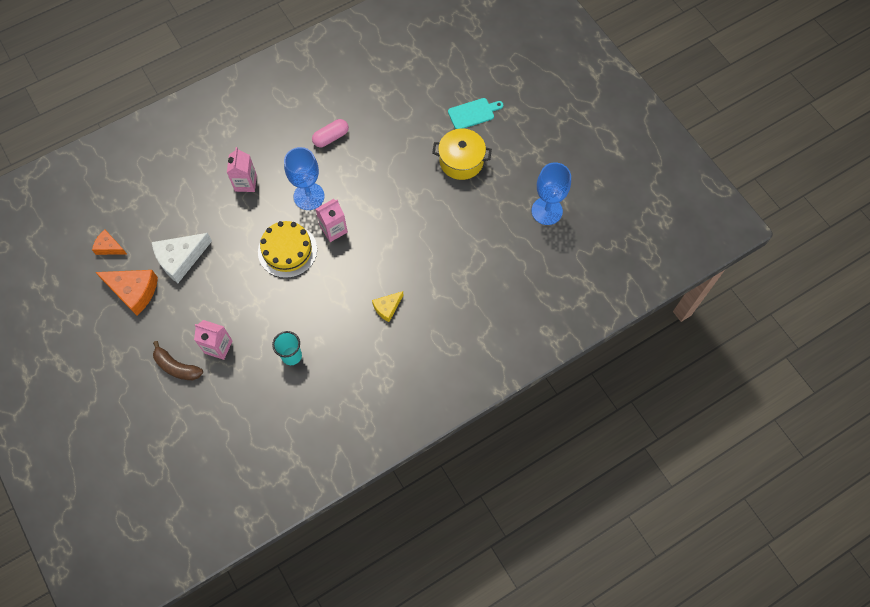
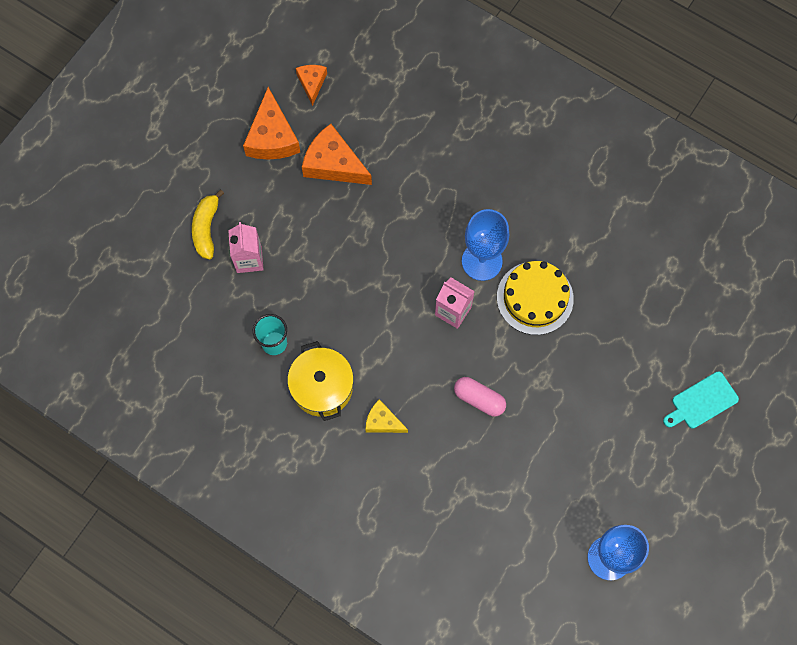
camera: 65 degrees right, 5 degrees up
(176, 367) = (206, 228): brown banana -> yellow banana
(180, 259) = (333, 164): white cheese -> orange cheese
(245, 183) = (463, 182): pink carton -> none
(287, 250) = (400, 273): yellow cake -> yellow cake (535, 298)
(331, 137) = (574, 247): pink capsule -> pink capsule (479, 399)
(461, 161) = (624, 418): yellow pot -> yellow pot (322, 387)
(473, 113) = (702, 401): turquoise cutting board -> turquoise cutting board turned 105 degrees clockwise

